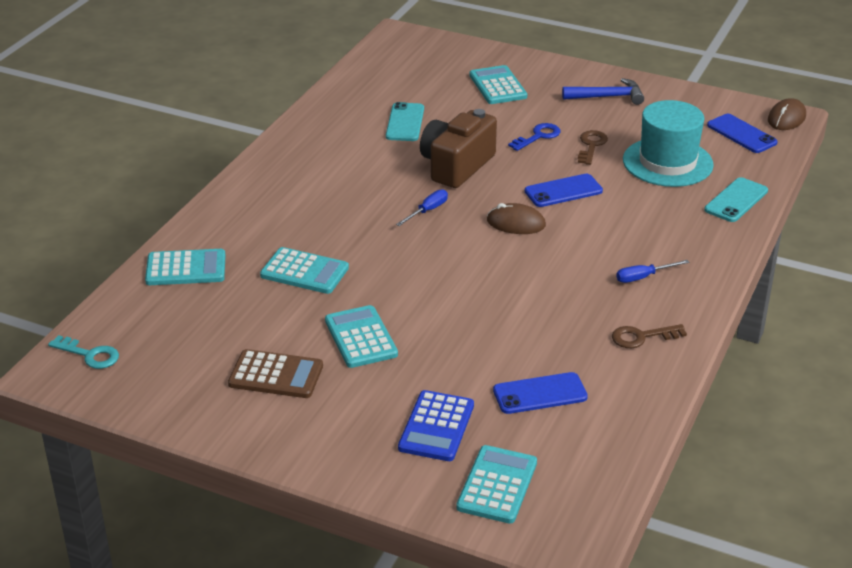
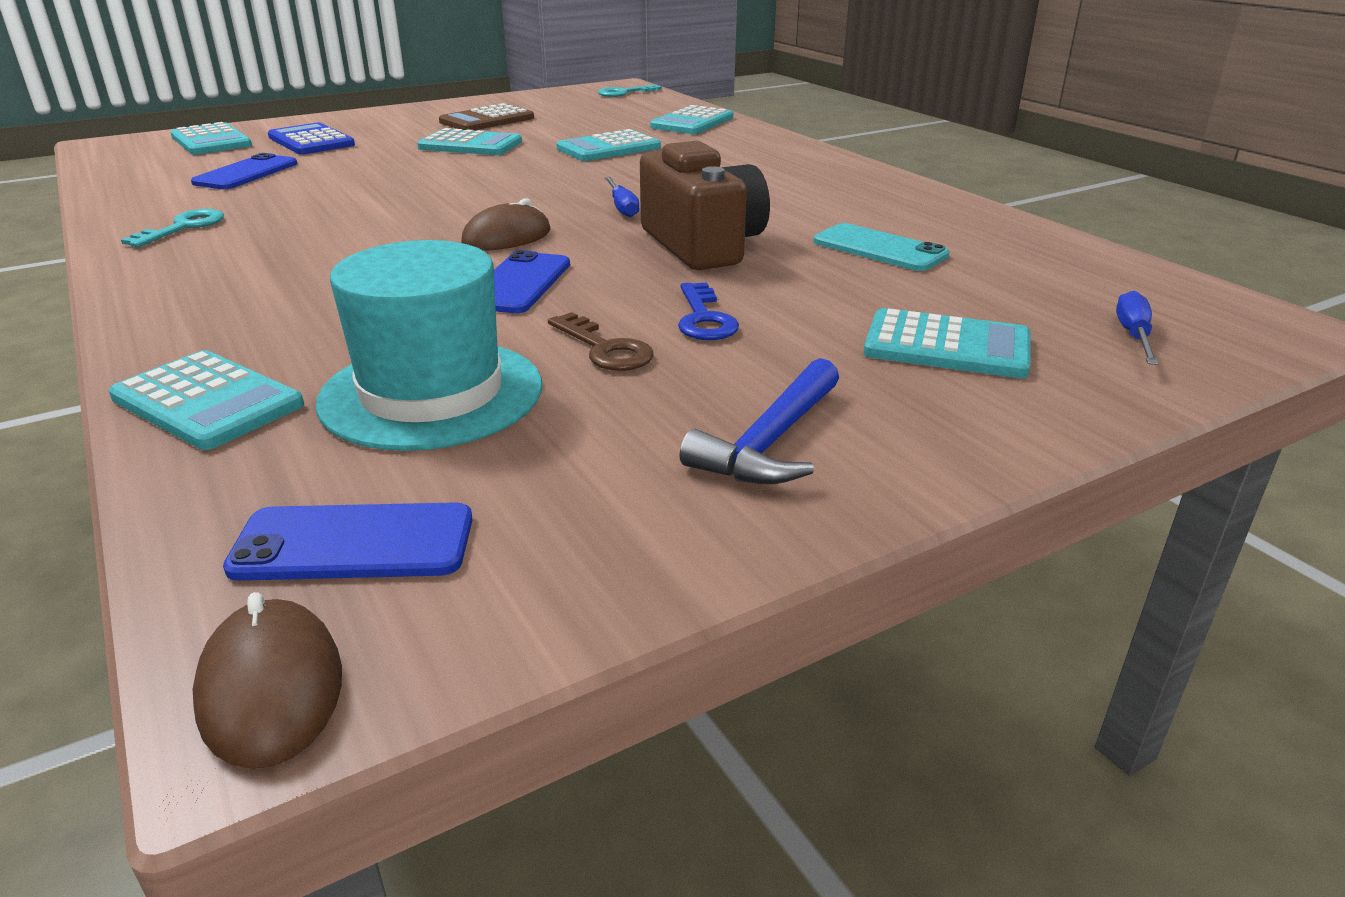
camera: 125 degrees right, 5 degrees down
(641, 337) = (183, 227): brown key -> turquoise key
(643, 277) = (251, 262): blue screwdriver -> blue screwdriver (1133, 336)
(736, 200) = (207, 401): turquoise phone -> turquoise calculator

